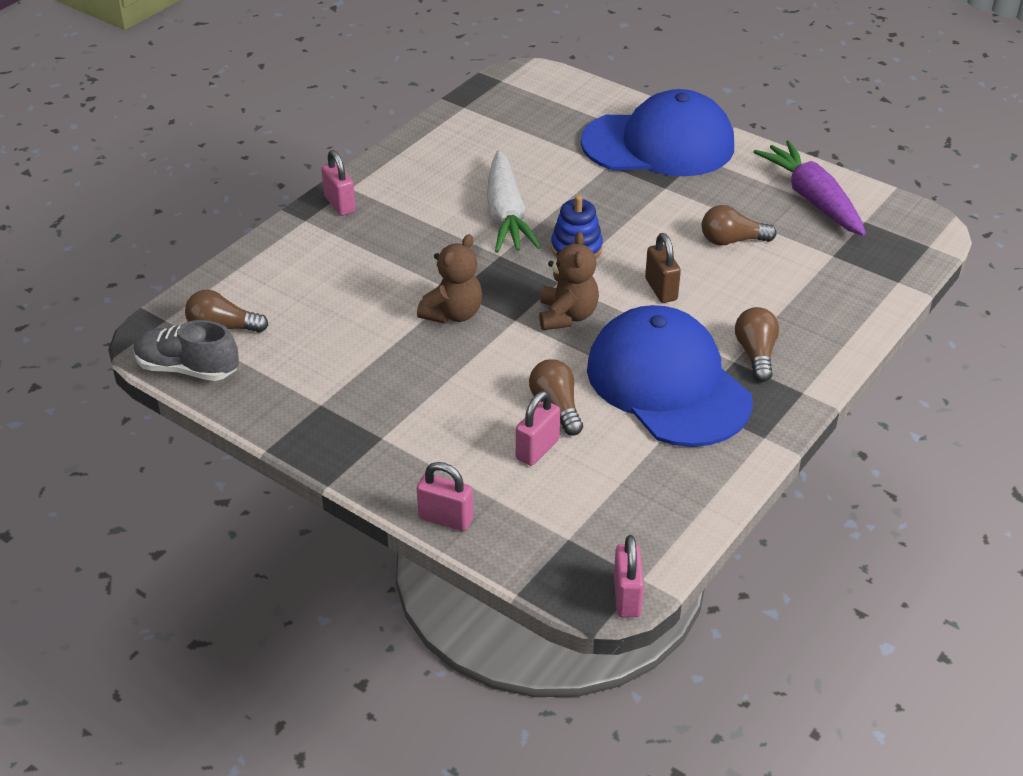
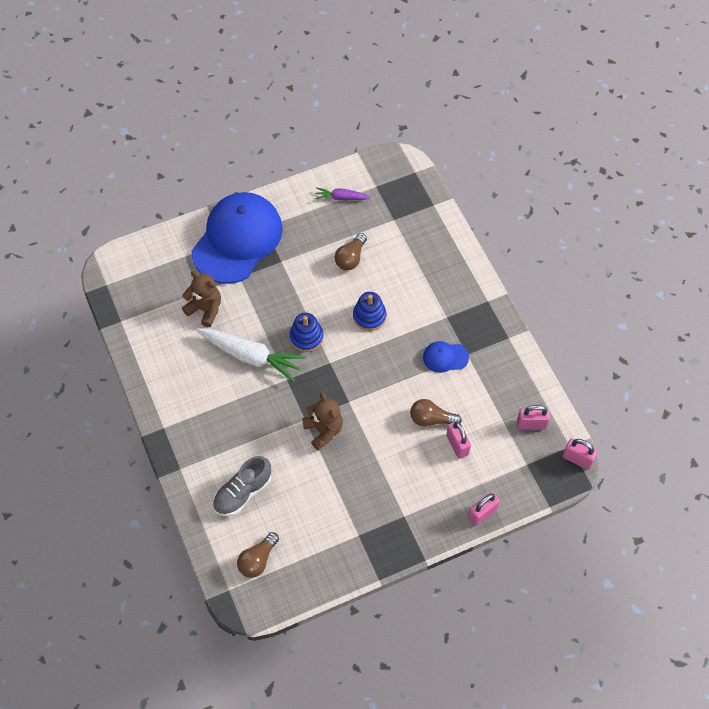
camera: 60 degrees left, 20 degrees up
(187, 369) = (283, 594): grey shoe -> grey shoe (242, 492)
(340, 204) = (177, 441): pink padlock -> pink padlock (531, 424)
(567, 316) = (362, 374): brown teddy bear -> brown teddy bear (205, 309)
(661, 289) = (369, 316): brown padlock -> blue stacking toy
(668, 384) = (445, 357): blue cap -> blue cap, size x0.42
(756, 354) = (448, 304): brown light bulb -> none
(812, 199) = (341, 198): purple carrot -> purple carrot, size x0.52

